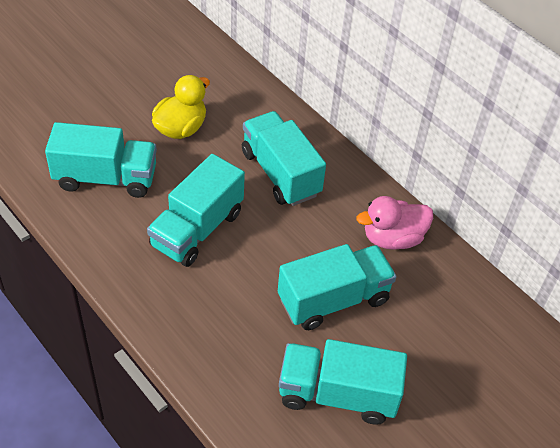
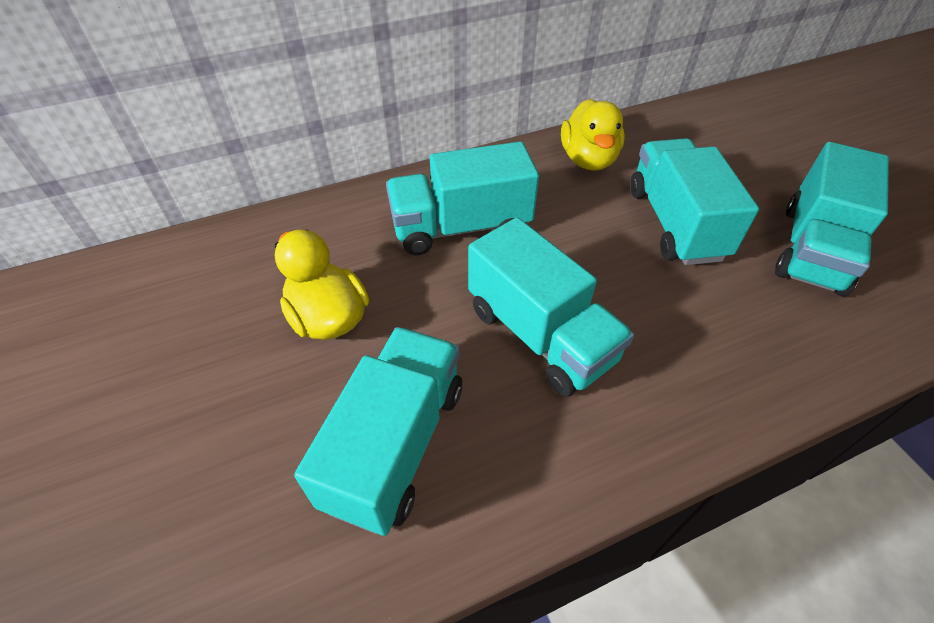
camera: 70 degrees left, 0 degrees up
(392, 238) = (588, 159): pink duck -> yellow duck

